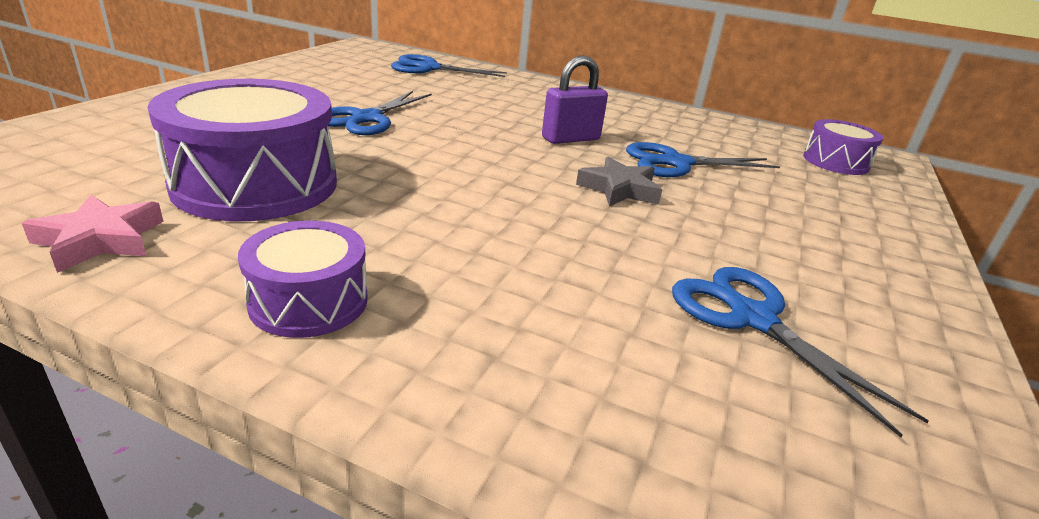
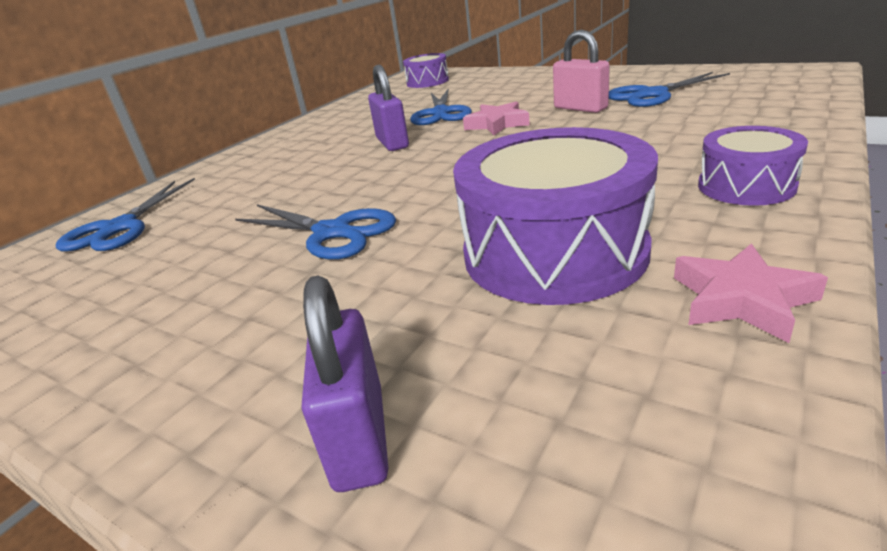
camera: 75 degrees left, 0 degrees up
(116, 125) = (359, 437): none -> purple padlock
(619, 189) = (497, 124): grey star -> pink star
(678, 247) = (580, 108): none -> pink padlock

